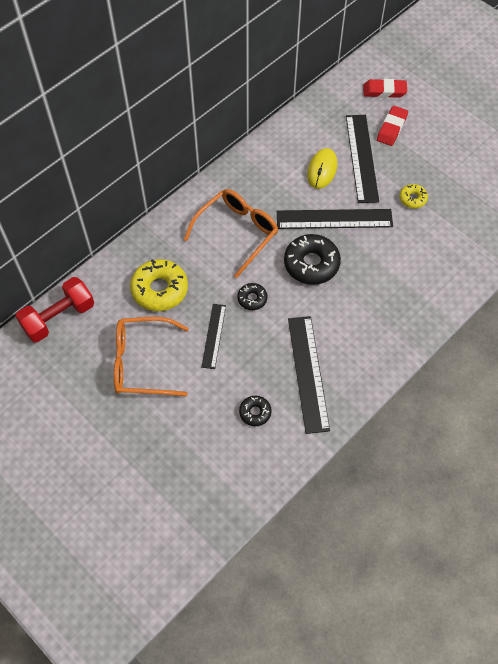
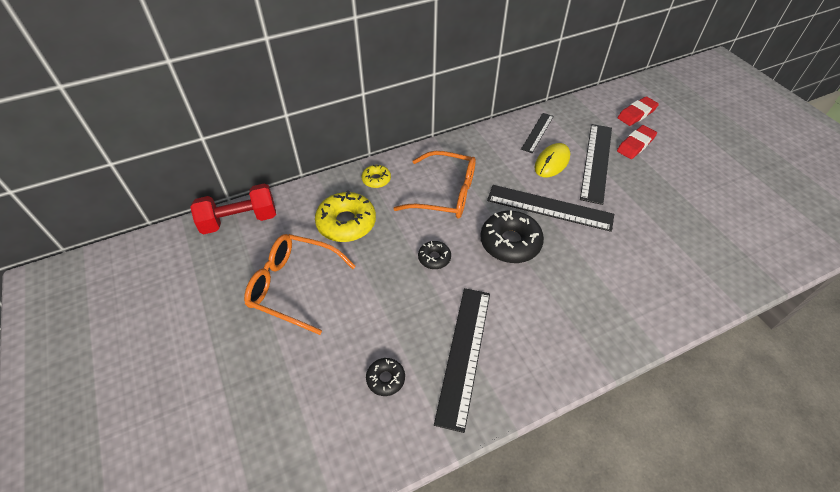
camera: 20 degrees right, 10 degrees down
(214, 336) = (378, 282): black ruler -> black ruler (537, 132)
(237, 232) = (445, 194): orange glasses -> orange glasses turned 45 degrees clockwise
(384, 91) = (636, 114): red eraser -> red eraser turned 60 degrees counterclockwise
(412, 199) = (641, 211): yellow donut -> yellow donut (376, 179)

